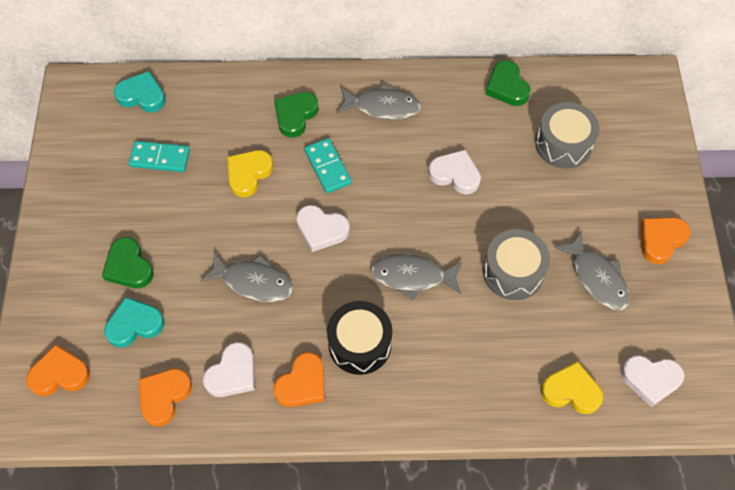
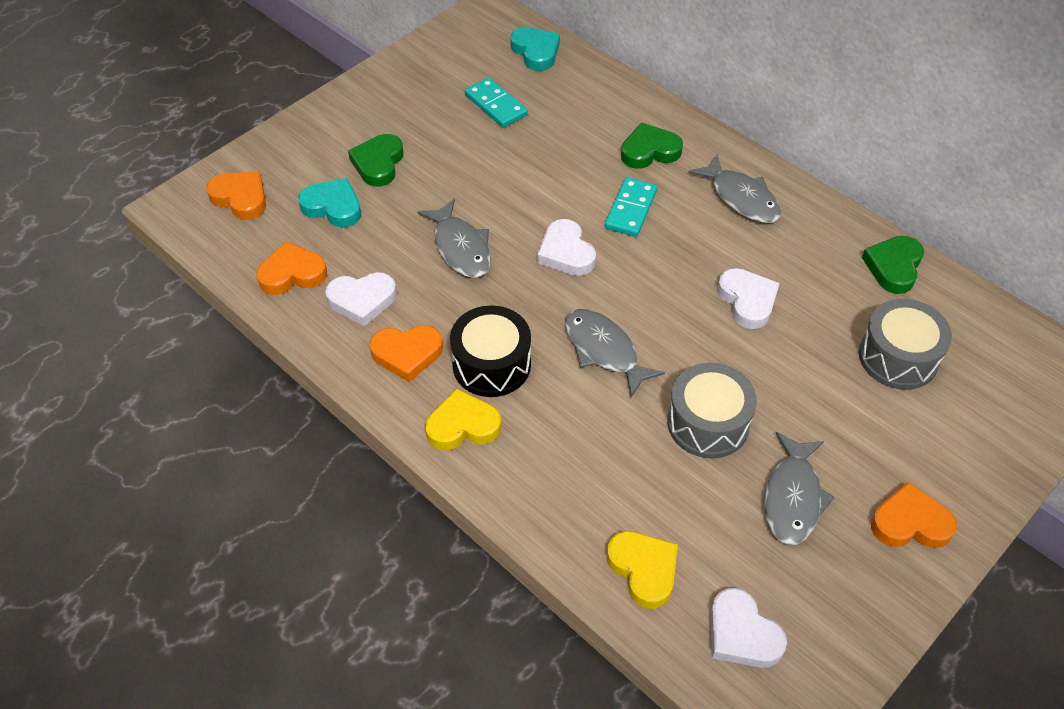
camera: 45 degrees right, 10 degrees down
(248, 174) = (554, 166): yellow heart -> yellow heart (463, 425)

